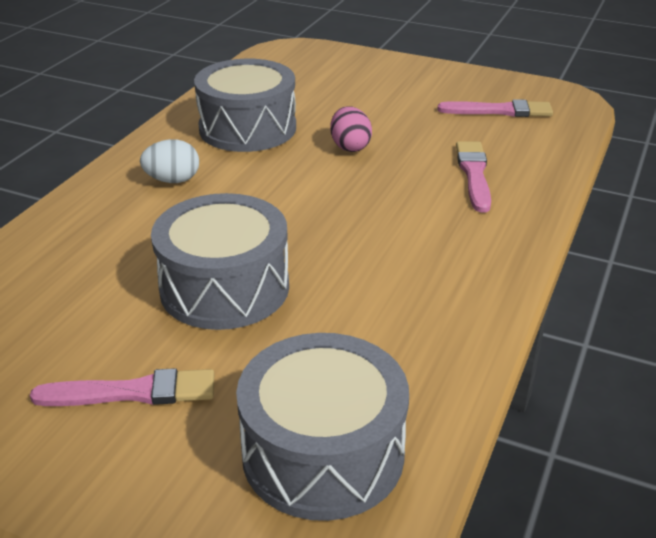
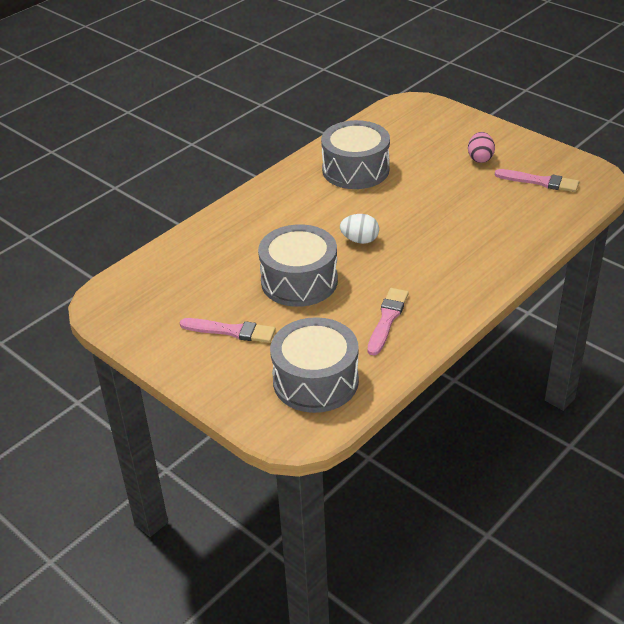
camera: 20 degrees right, 5 degrees up
(173, 180) = (293, 203): white egg -> white egg (360, 240)
(350, 146) = (418, 195): pink egg -> pink egg (480, 158)
(474, 174) = (490, 230): pink brush -> pink brush (387, 319)

